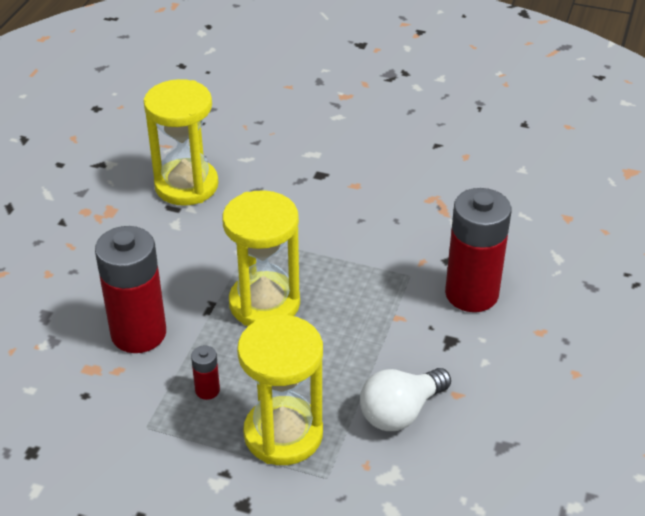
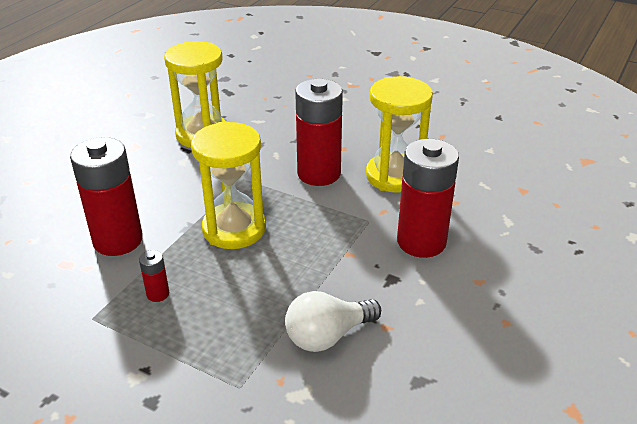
camera: 10 degrees right, 5 degrees down
(283, 434) = (212, 341): yellow hourglass -> yellow hourglass (394, 176)
(338, 222) = (319, 173): none -> red battery

